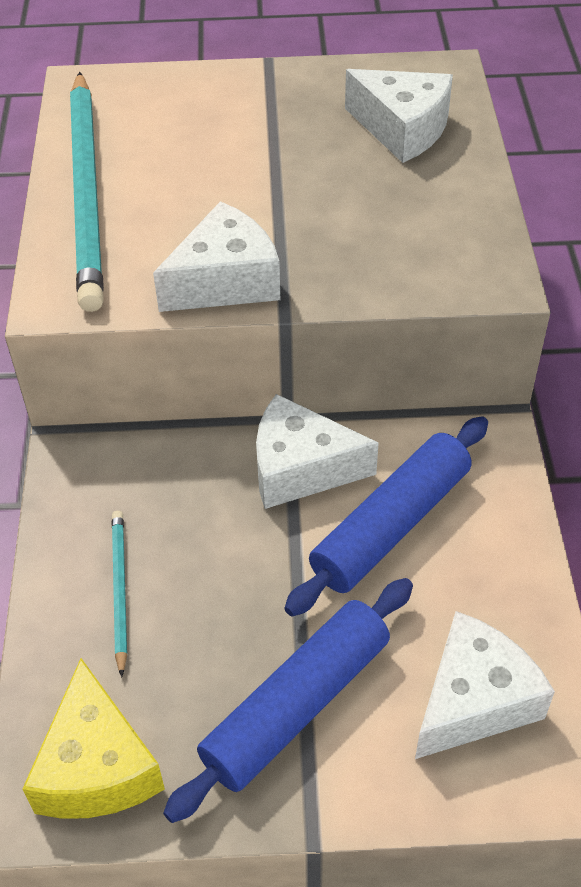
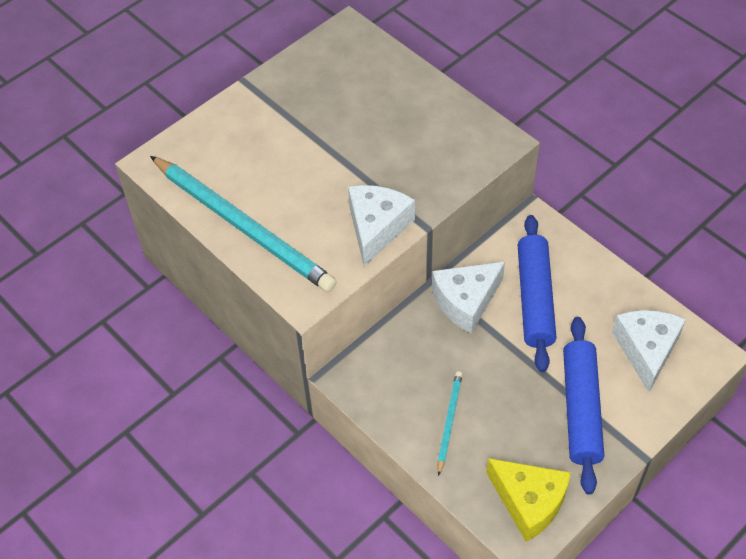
camera: 40 degrees left, 5 degrees up
(119, 589) = (449, 421): turquoise pencil -> turquoise pencil turned 60 degrees clockwise
(402, 129) = (365, 81): white cheese -> none

